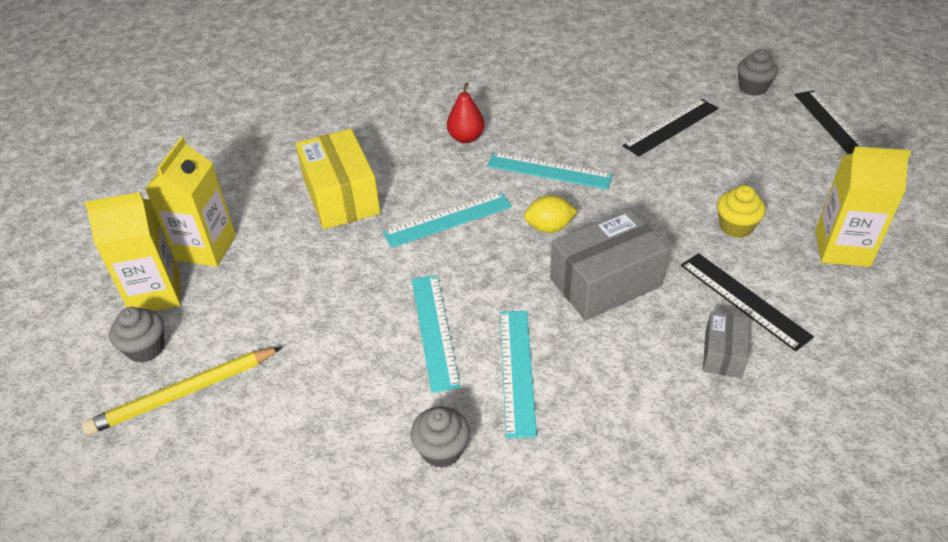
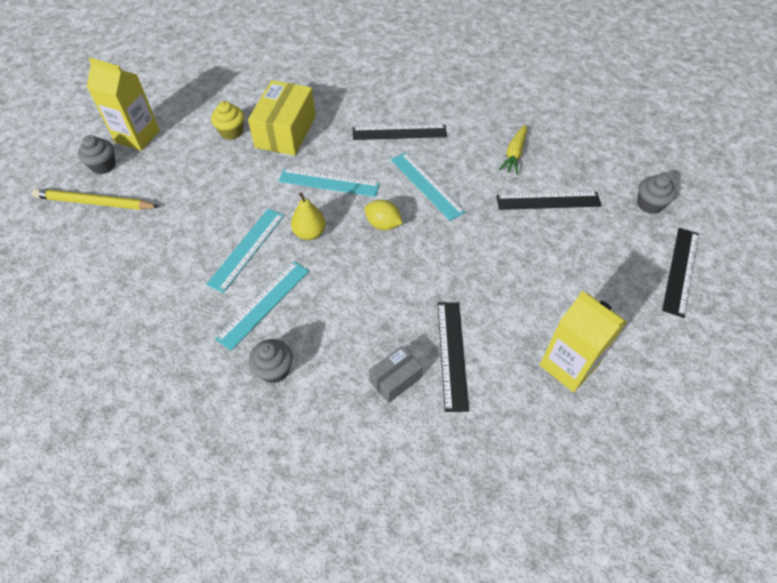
camera: 35 degrees right, 10 degrees up
(206, 248) = (186, 123): yellow carton -> none
(441, 450) = (176, 322): grey cupcake -> grey cupcake (274, 370)
(466, 138) = (399, 132): red pear -> black ruler
(484, 277) = (309, 233): none -> yellow pear
(597, 103) = (514, 154): none -> yellow carrot
(605, 282) = (376, 283): grey box -> none
(736, 227) = (508, 300): yellow cupcake -> yellow cupcake (231, 132)

